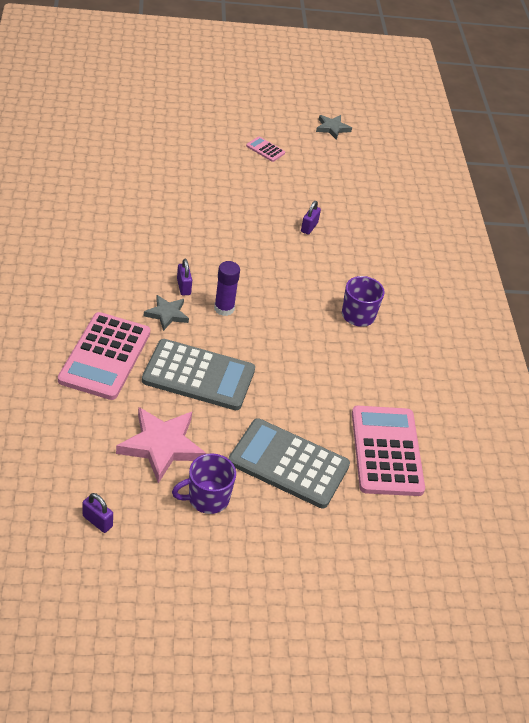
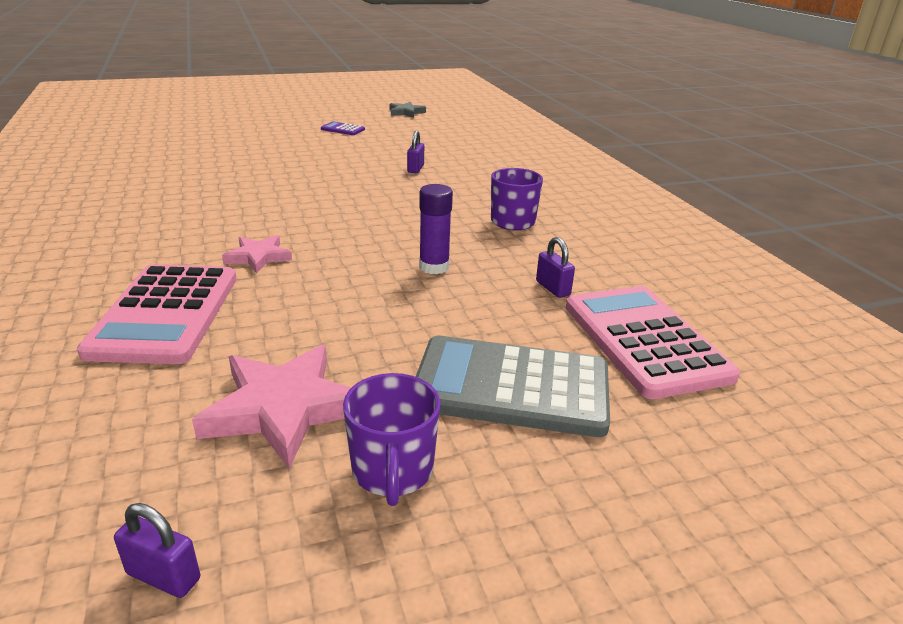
camera: 10 degrees left, 15 degrees down
(167, 314) = (258, 257): grey star -> pink star
(183, 287) = (276, 230): purple padlock -> purple padlock (553, 288)
(198, 375) = (323, 309): grey calculator -> none
(207, 498) = (392, 471): purple mug -> purple mug turned 60 degrees counterclockwise
(224, 308) = (338, 240): purple glue stick -> purple glue stick (434, 267)
(265, 149) = (342, 129): pink calculator -> purple calculator

